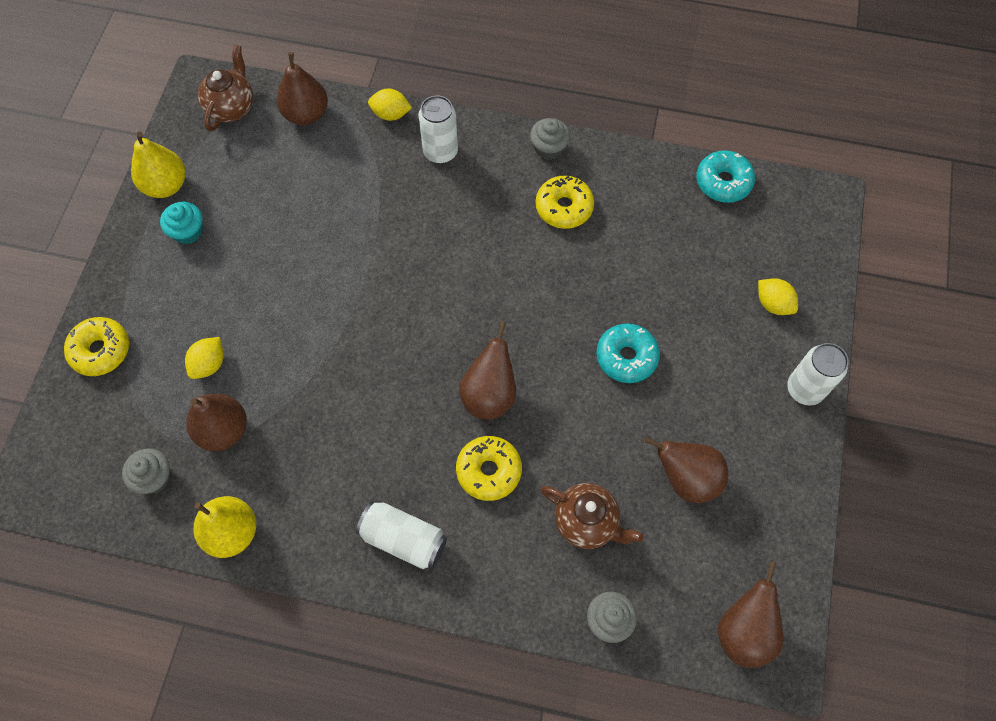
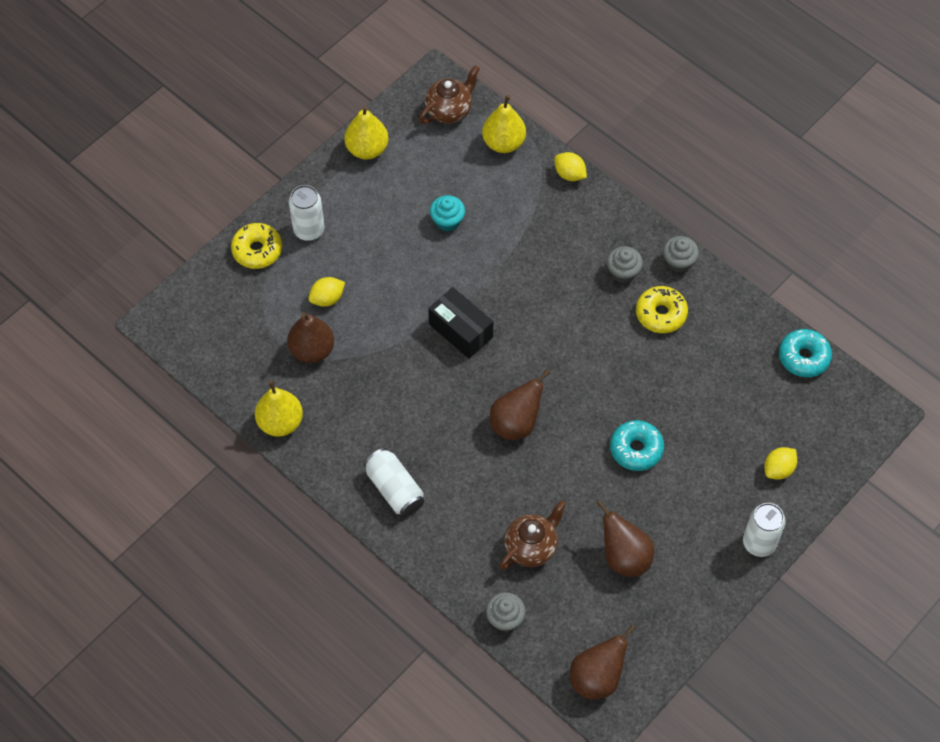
camera: 30 degrees right, 5 degrees down
(154, 478) = (248, 358): grey cupcake -> grey cupcake (623, 272)
(188, 231) = (364, 193): turquoise cupcake -> turquoise cupcake (447, 221)
(306, 114) = (503, 143): brown pear -> yellow pear
(374, 326) = (460, 331): none -> black box
(440, 152) = (590, 223): white can -> white can (309, 230)
(489, 471) = (482, 475): yellow donut -> none
(587, 522) = (531, 547): brown teapot -> brown teapot turned 105 degrees counterclockwise
(773, 304) = (778, 469): yellow lemon -> yellow lemon turned 60 degrees clockwise

